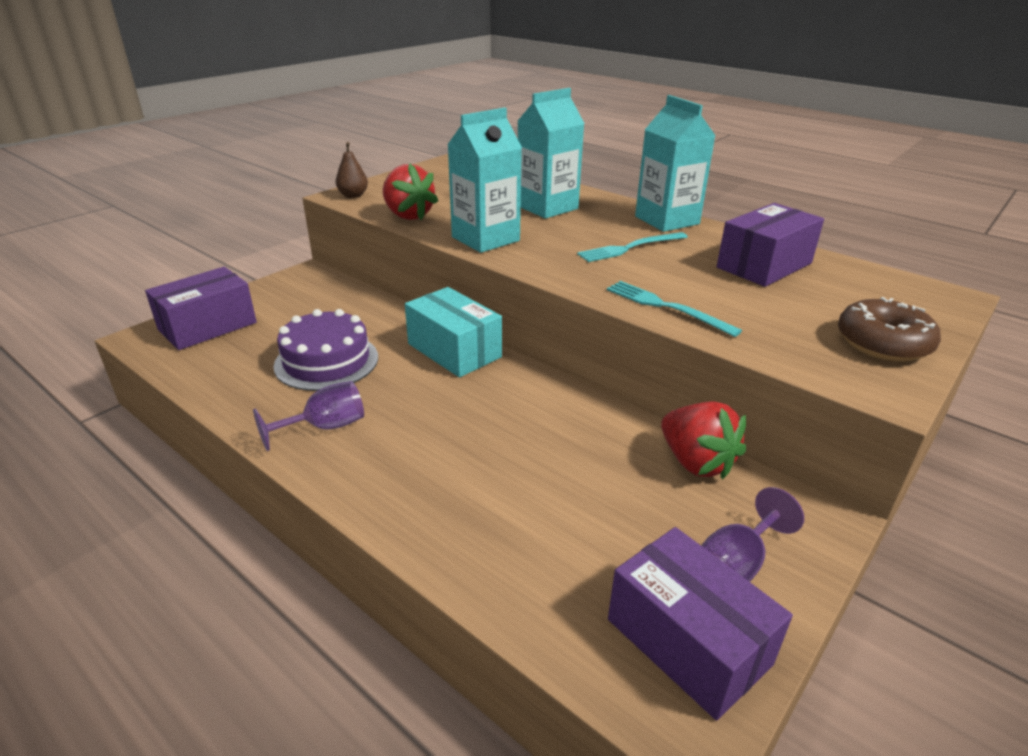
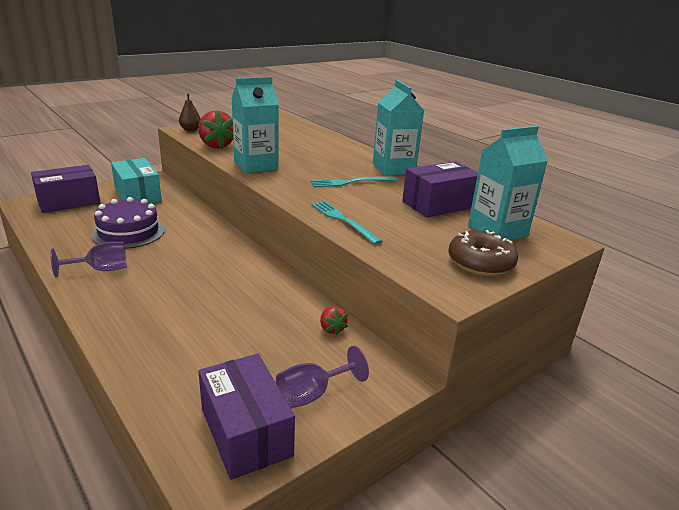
camera: 10 degrees right, 5 degrees down
(454, 350) = (215, 237): turquoise box -> turquoise box (137, 195)
(547, 207) = (315, 151): turquoise carton -> turquoise carton (497, 231)
(696, 462) = (332, 329): red strawberry -> red strawberry, size x0.52

